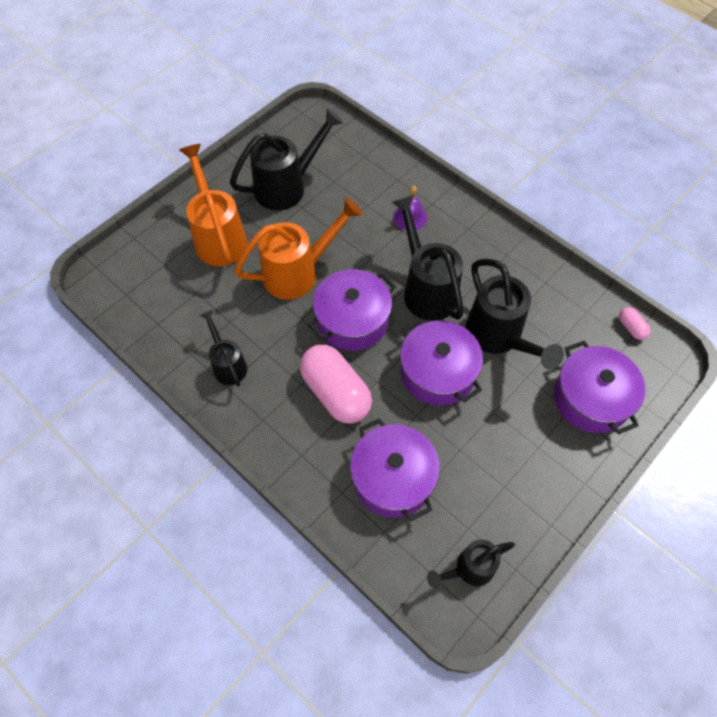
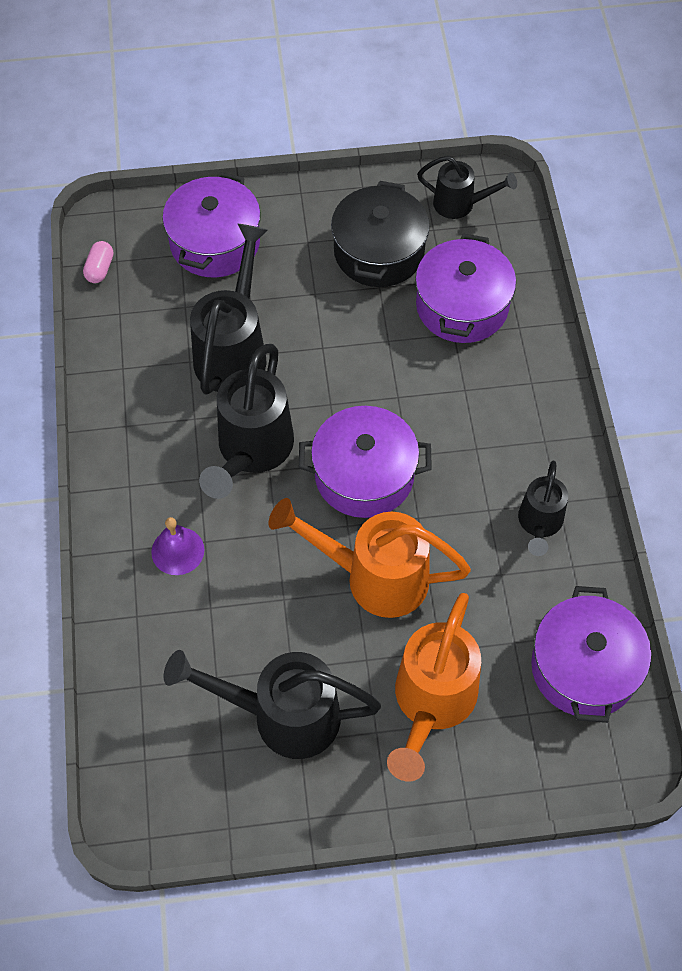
camera: 140 degrees left, 0 degrees up
(336, 393) = (448, 414): pink capsule -> none
(437, 373) = (330, 362): purple pot -> purple pot (584, 667)
(485, 477) = (379, 252): none -> black pot

